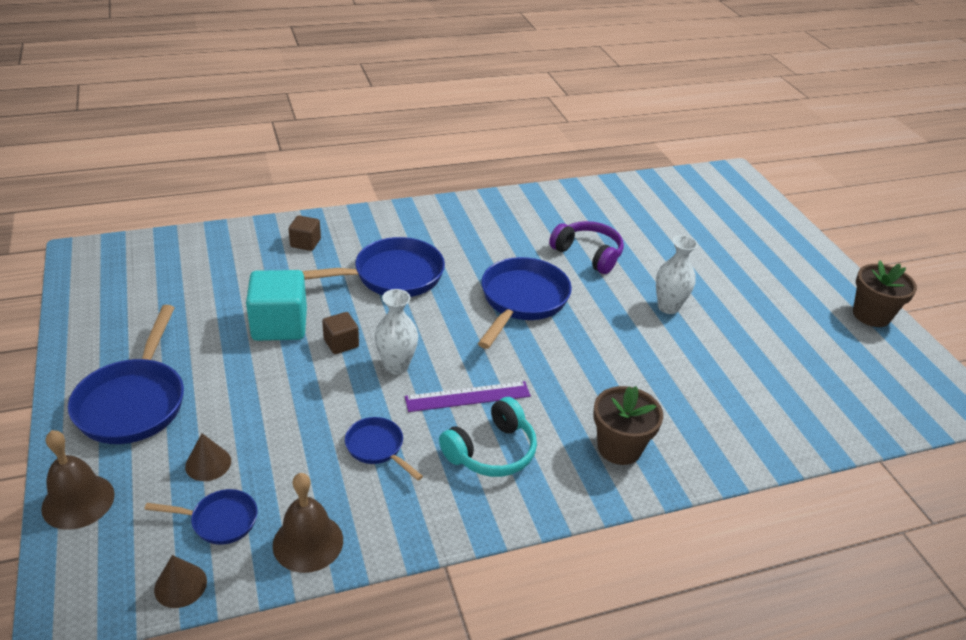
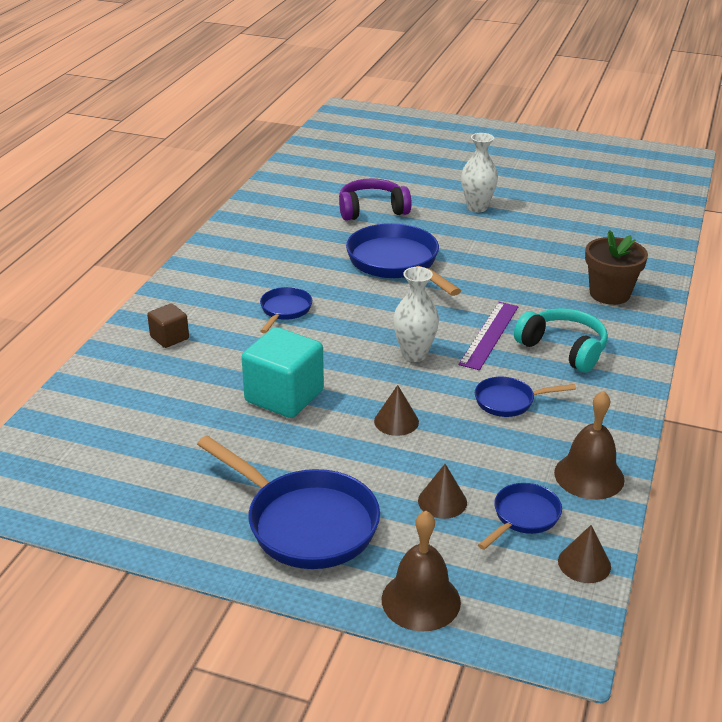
camera: 50 degrees left, 5 degrees down
(294, 395) = (396, 421): none -> brown cone
(341, 343) = (351, 371): brown cube -> none
(391, 276) = (284, 310): blue pan -> blue pan, size x0.53
(491, 451) = (563, 349): turquoise headphones -> turquoise headphones turned 45 degrees counterclockwise
(871, 315) = (569, 143): brown flower pot -> none

